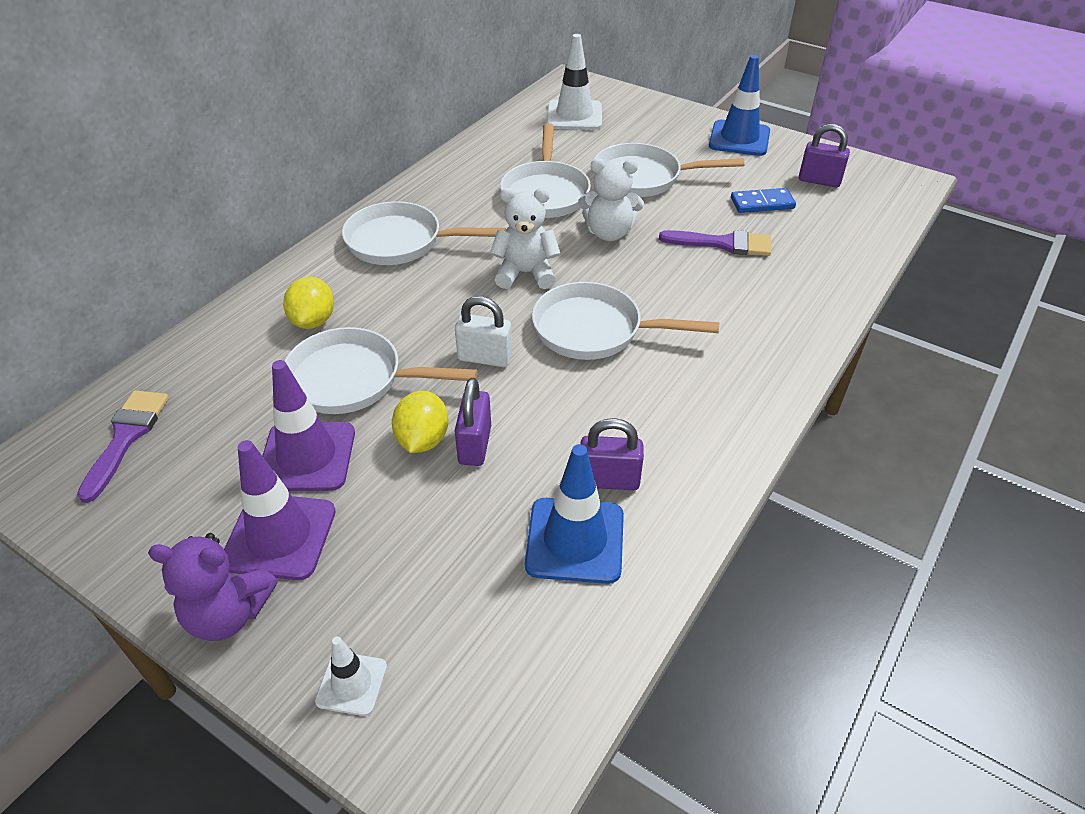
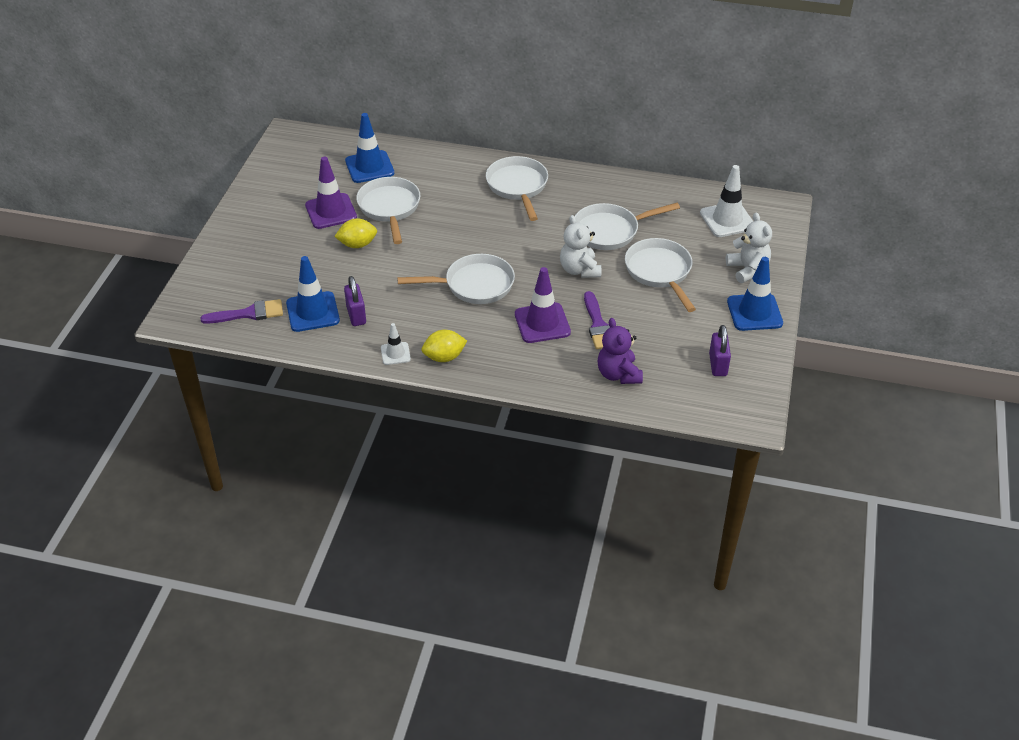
camera: 70 degrees right, 0 degrees up
(126, 437) = (320, 154): purple brush -> purple brush (249, 313)
(224, 381) = (369, 167): none -> blue traffic cone
(228, 614) = (237, 221): purple teddy bear -> purple teddy bear (618, 374)
(279, 536) = (281, 220): purple traffic cone -> purple traffic cone (542, 323)
(313, 321) = (429, 179): yellow lemon -> yellow lemon (444, 357)
(351, 683) = (216, 266): white traffic cone -> white traffic cone (395, 353)
(475, 445) = (361, 263): purple padlock -> none
(485, 358) = (429, 249): white padlock -> none
(525, 273) = (514, 244): white teddy bear -> white teddy bear (747, 269)
(595, 330) = (474, 285): white pan -> white pan turned 90 degrees clockwise
(762, 203) = (664, 337): blue domino -> none

